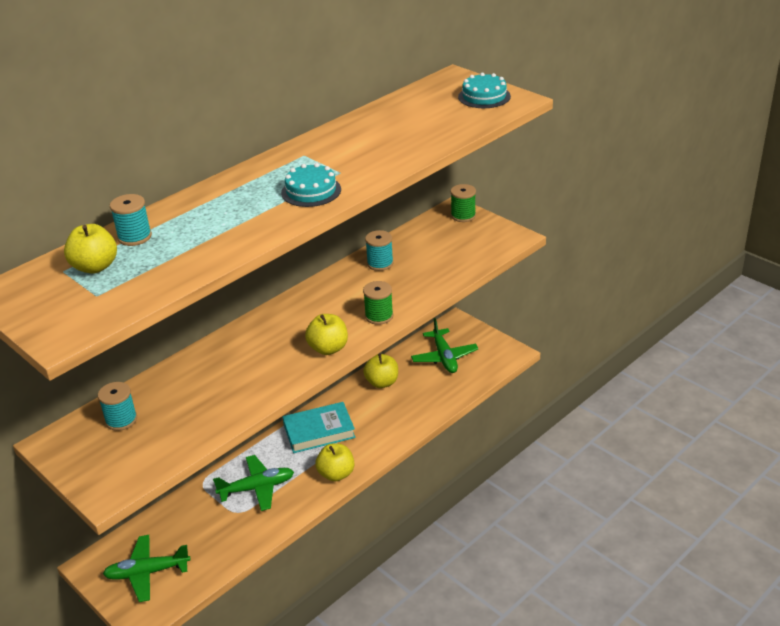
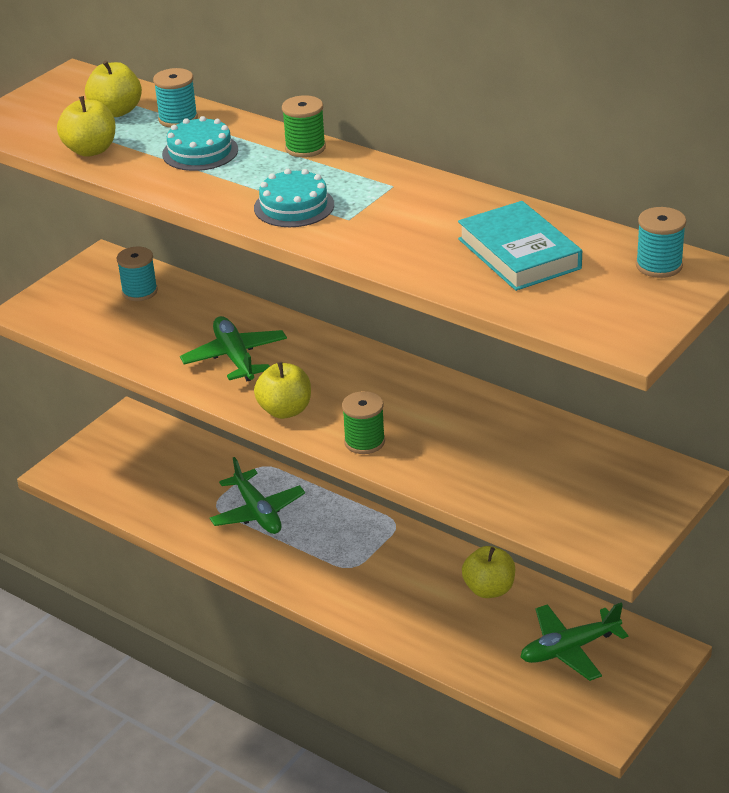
camera: 80 degrees right, 0 degrees up
(147, 573) = (119, 459): green plane -> green plane (235, 357)
(319, 431) = (371, 545): turquoise book -> turquoise book (519, 254)
(336, 474) = (291, 576): yellow apple -> yellow apple (90, 150)
(380, 263) = (496, 423): turquoise spool -> turquoise spool (659, 265)
(463, 215) = (664, 488): green spool -> green spool (305, 148)
(484, 96) = (628, 306): turquoise cake -> turquoise cake (200, 152)

